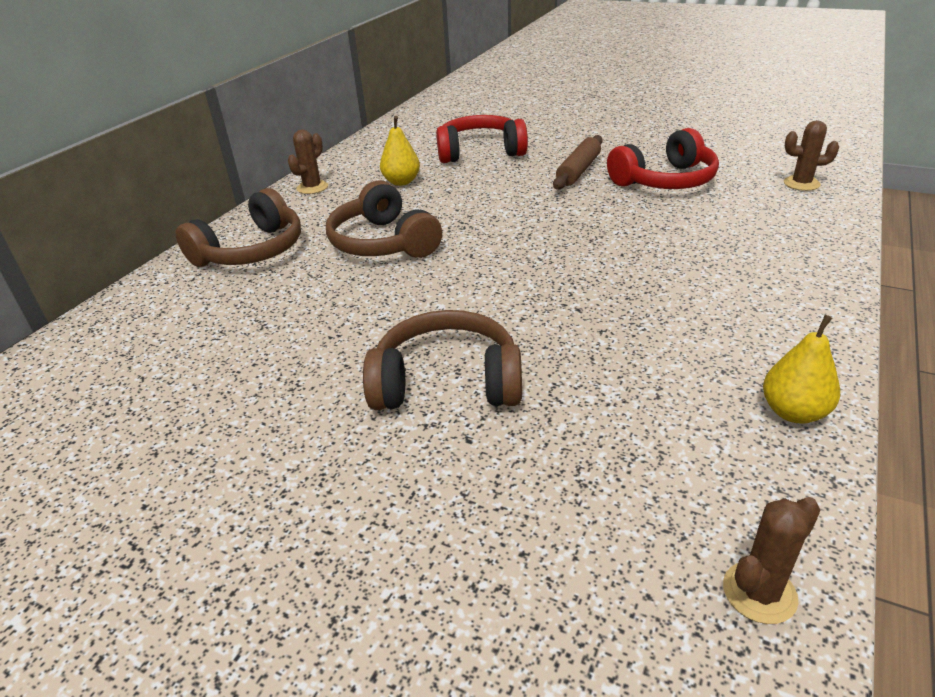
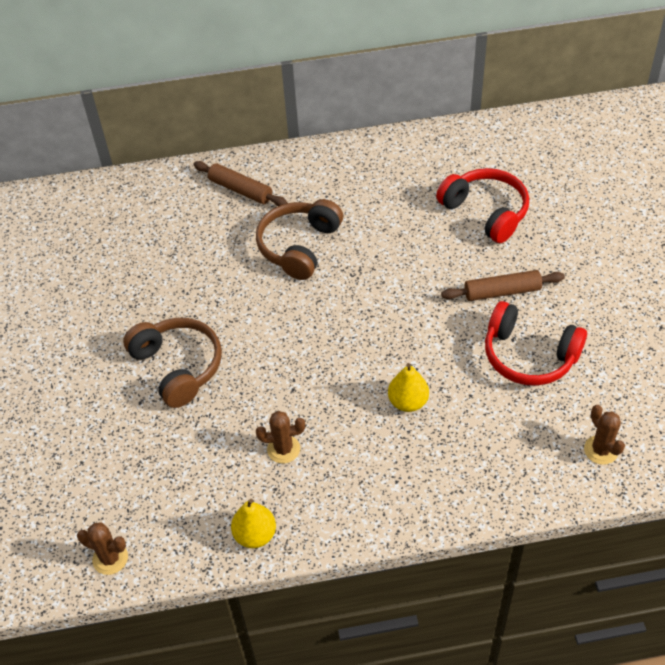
camera: 55 degrees right, 15 degrees up
(251, 251) = (240, 190): brown headphones -> brown rolling pin
(312, 187) = (344, 157): brown cactus -> brown cactus (283, 449)
(401, 182) = (393, 199): yellow pear -> yellow pear (408, 402)

